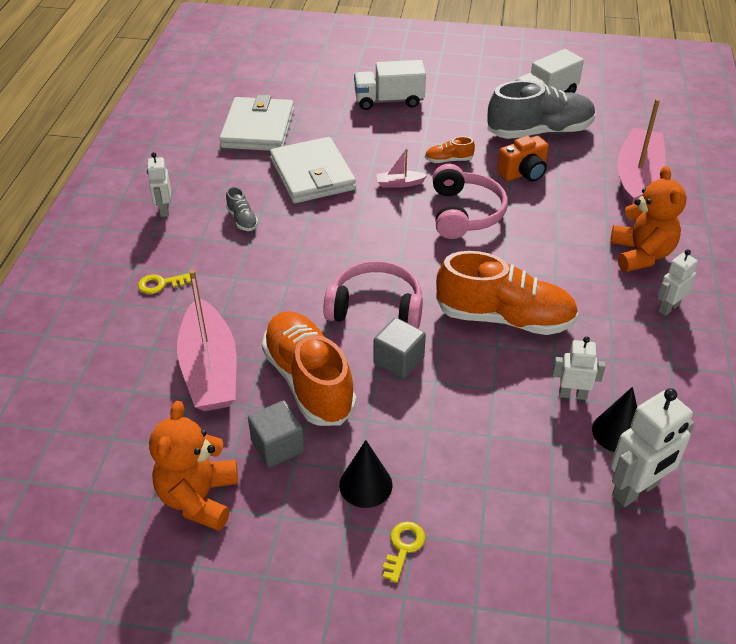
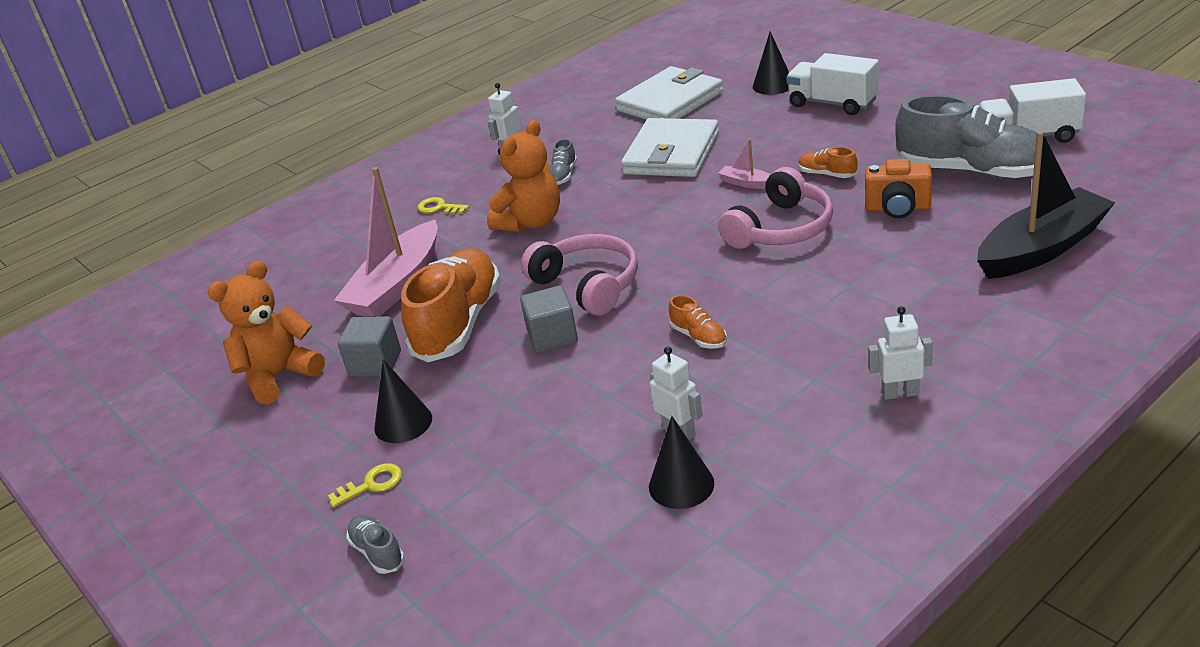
camera: 45 degrees right, 10 degrees down
(326, 95) = (773, 85): none -> black cone
(476, 597) = (377, 552): none -> grey shoe
(504, 318) = (699, 337): orange shoe -> orange shoe, size x0.42
(636, 490) = (631, 543): white robot -> none
(637, 176) = (1041, 248): pink boat -> black boat
(641, 254) = (937, 329): orange teddy bear -> orange teddy bear (531, 222)

